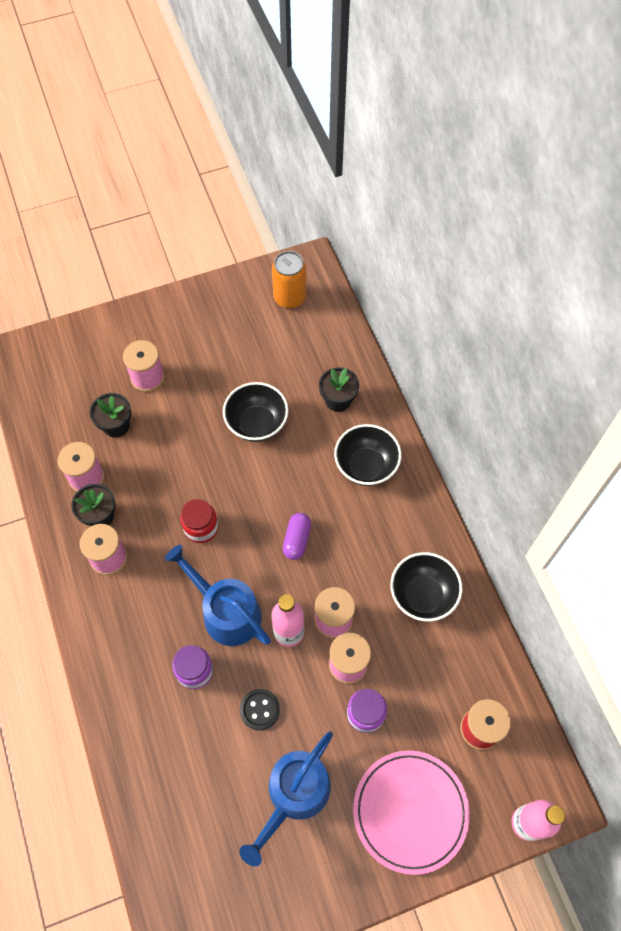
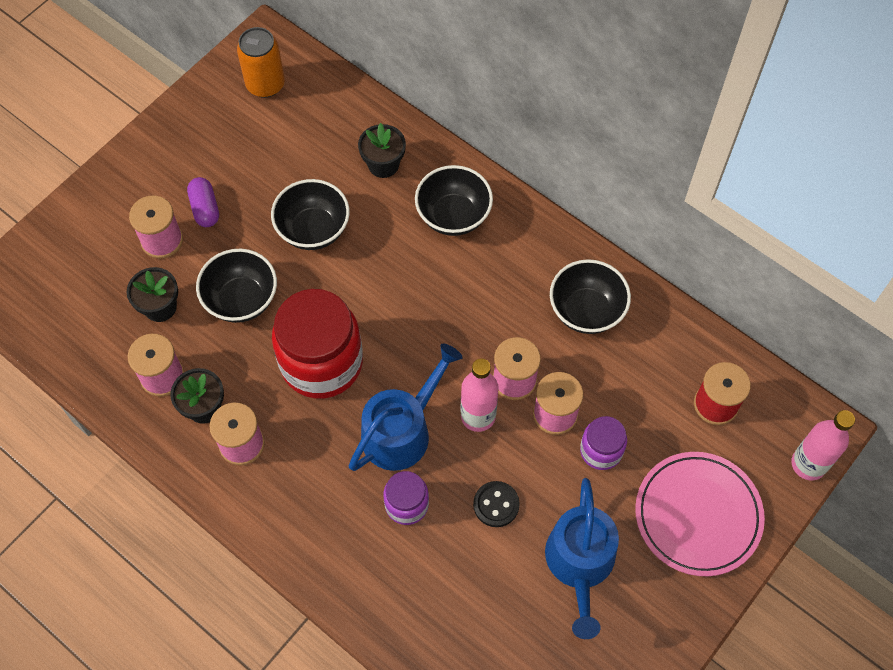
camera: 30 degrees left, 0 degrees up
(174, 450) = (241, 300): none -> black bowl
(201, 527) = (321, 363): red jar -> red jar, size x1.99
(226, 611) = (401, 430): blue watering can -> blue watering can turned 120 degrees clockwise
(297, 540) = (429, 323): purple capsule -> purple capsule (205, 208)

